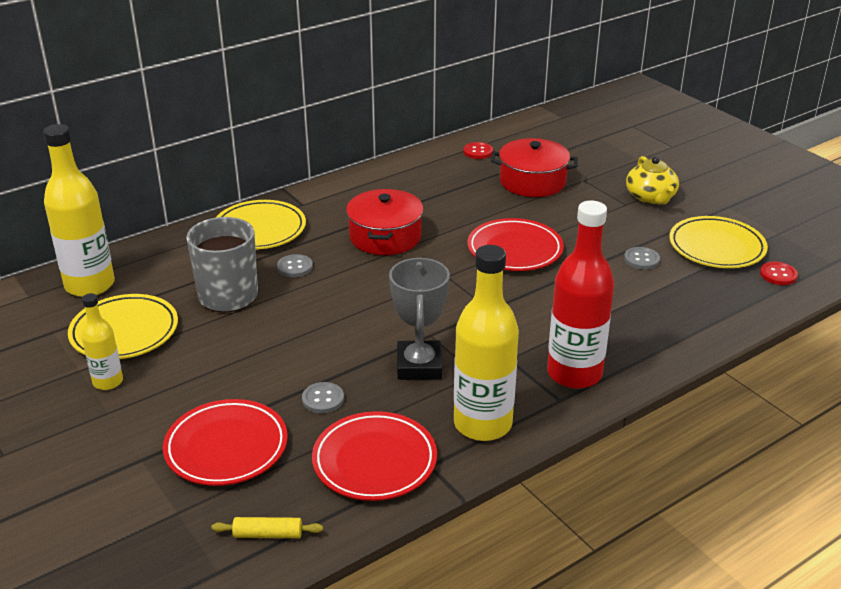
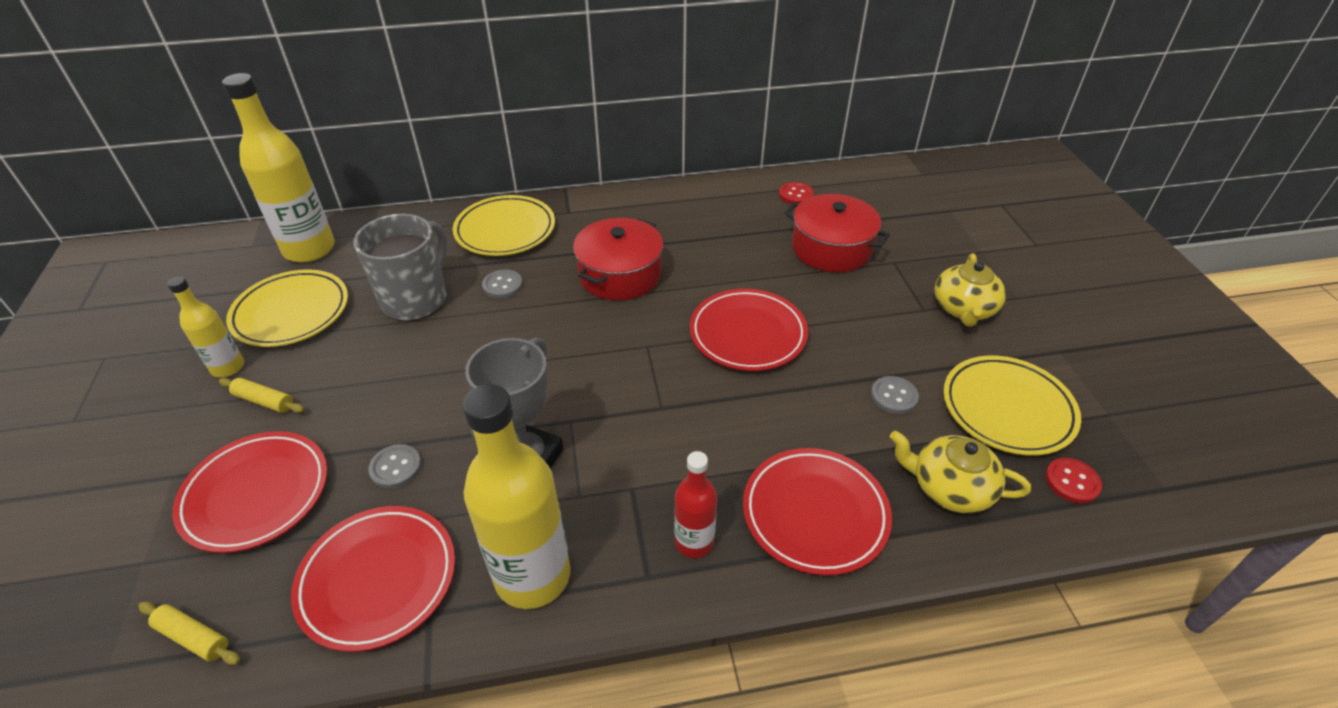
camera: 25 degrees right, 10 degrees up
(167, 393) = (264, 401): none -> yellow rolling pin
(574, 374) = (694, 542): red bottle -> red bottle, size x0.53
(639, 336) = (815, 514): none -> red plate
(710, 298) = (950, 487): none -> yellow teapot

